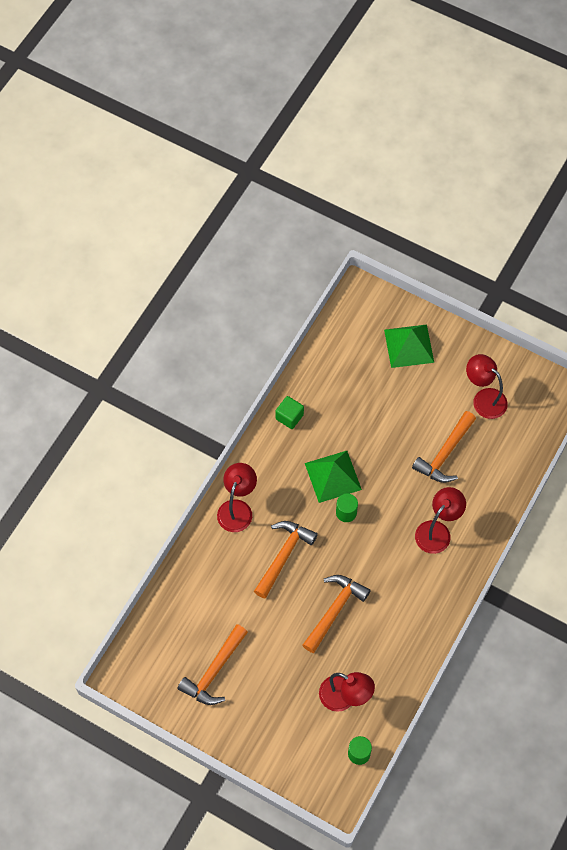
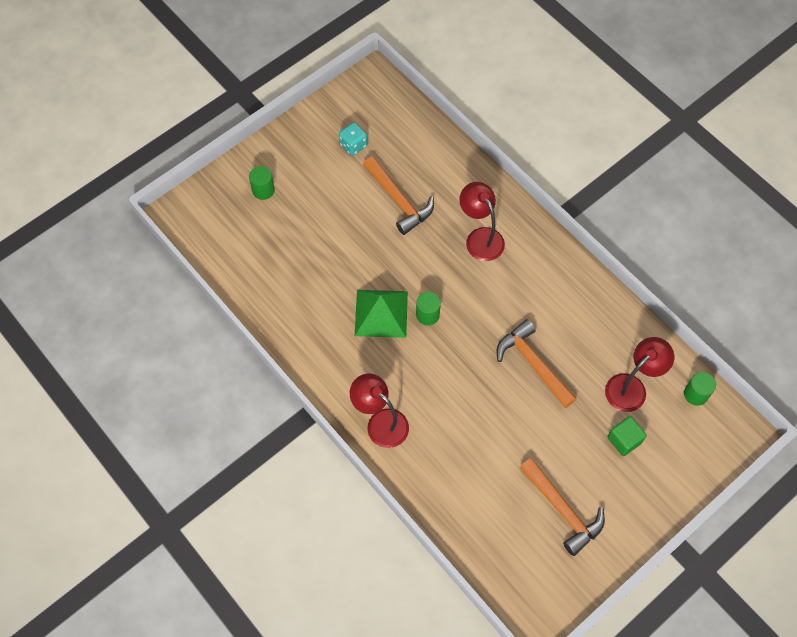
camera: 70 degrees left, 0 degrees up
(284, 555) = (453, 393): orange hammer -> none
(289, 417) = (294, 332): green cube -> green cube (624, 440)
(409, 346) = (263, 190): green pyramid -> green cylinder
(484, 398) = (353, 145): red lamp -> turquoise dice

